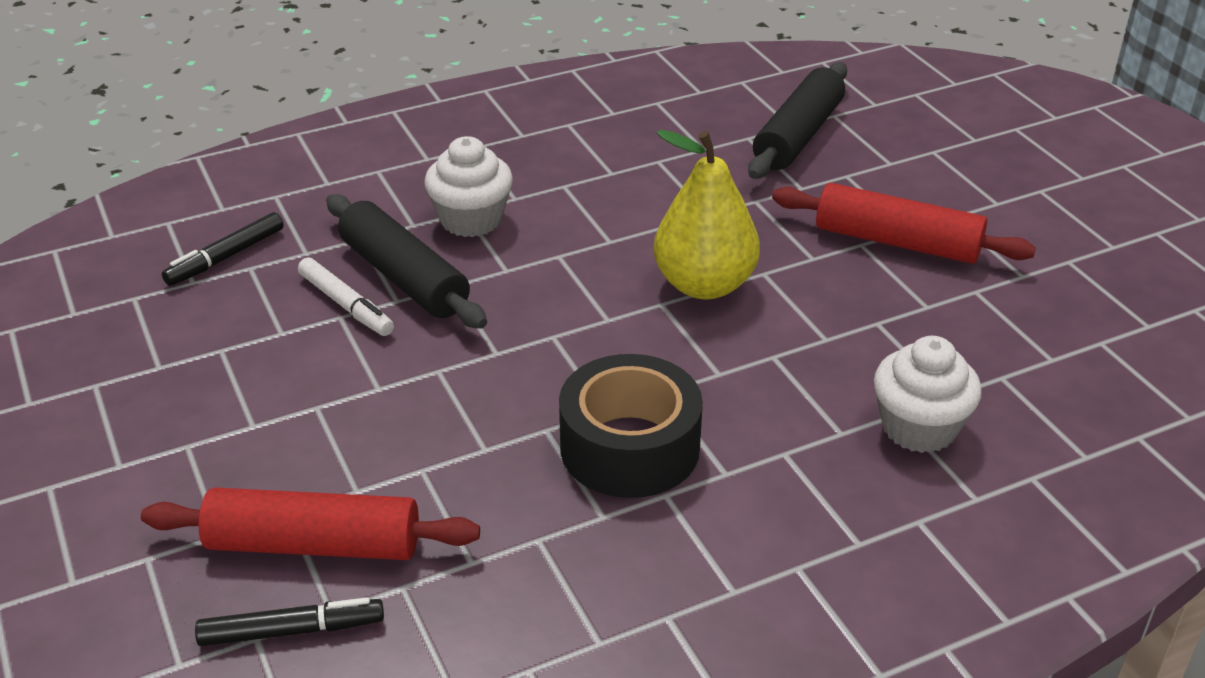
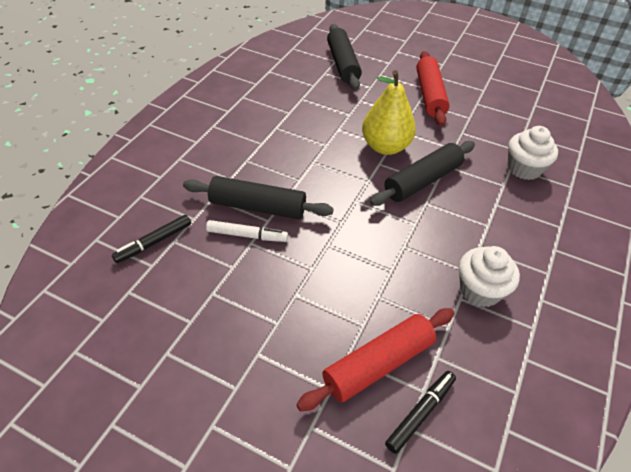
camera: 40 degrees left, 10 degrees up
(226, 257) = (154, 242): black marker -> black marker turned 45 degrees clockwise
(471, 219) = (254, 163): white cupcake -> white cupcake (480, 290)
(629, 447) = (443, 235): black tape -> none
(699, 360) = (422, 181): none -> black rolling pin
(897, 242) = (430, 95): red rolling pin -> red rolling pin turned 75 degrees counterclockwise

